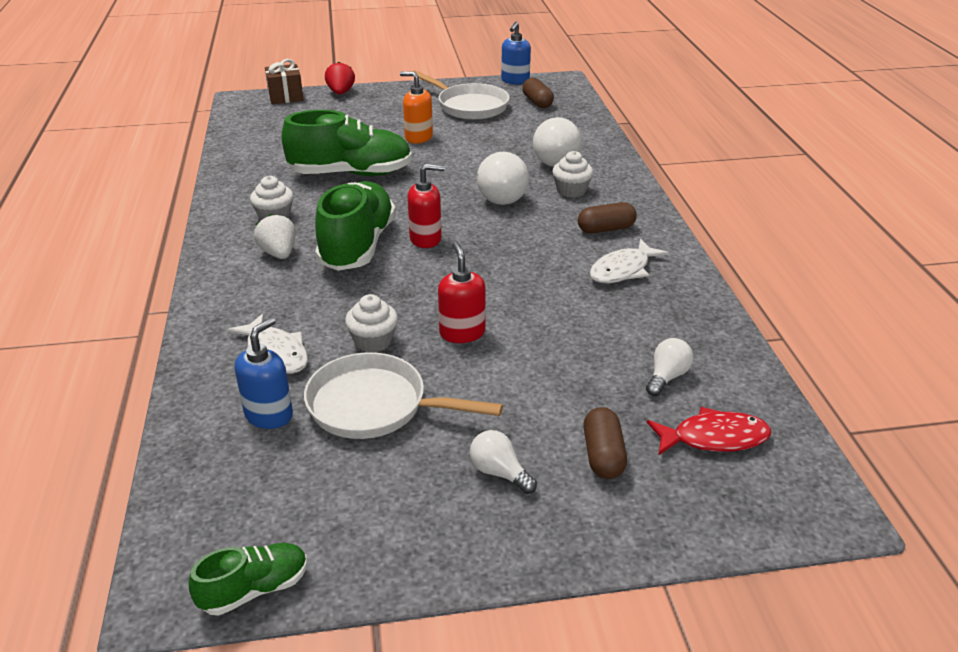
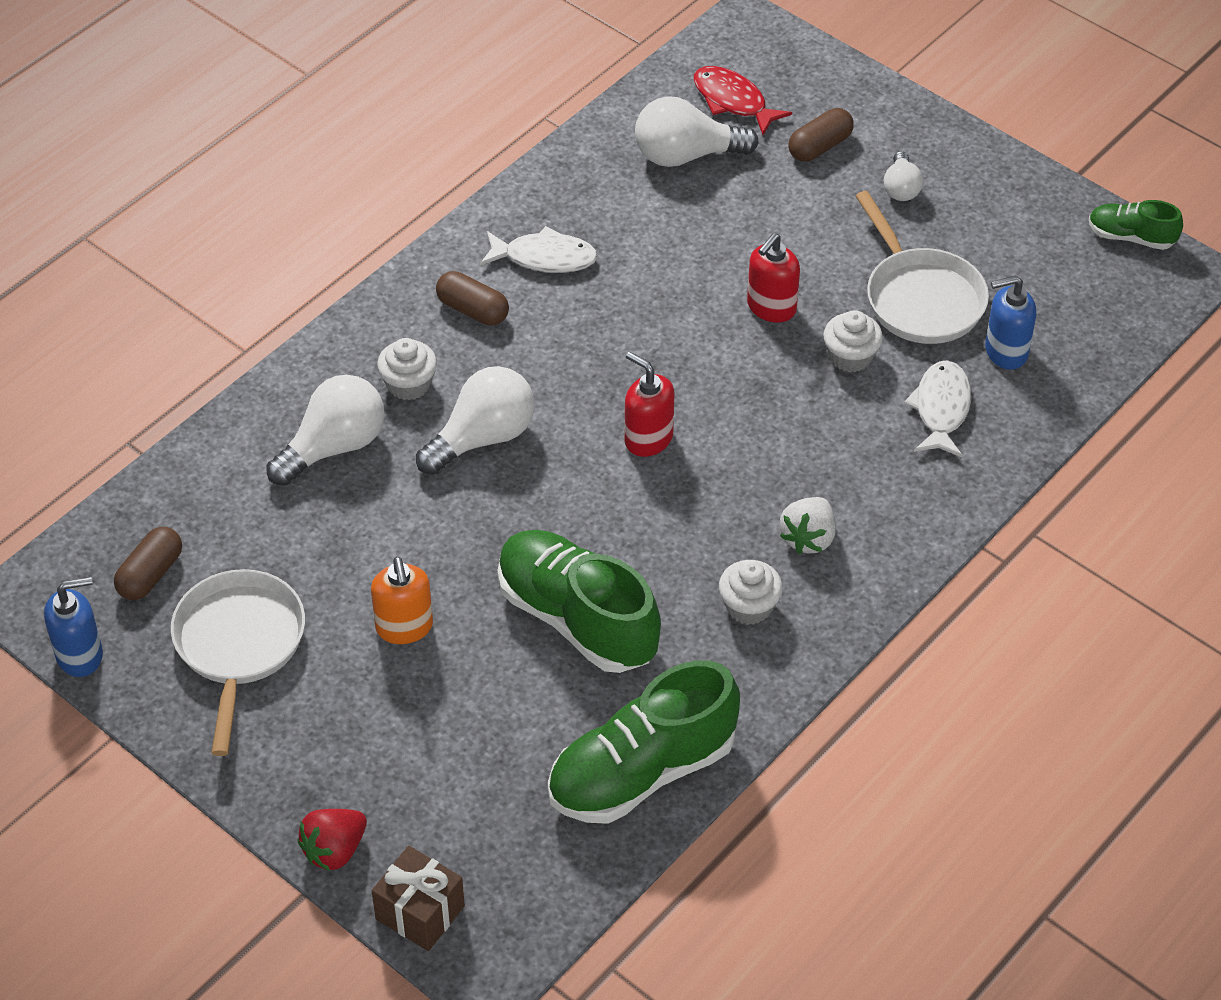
camera: 130 degrees left, 15 degrees up
(357, 246) = (723, 484): green shoe -> green shoe (642, 772)
(667, 377) = (686, 155): white light bulb -> white light bulb, size x1.78

